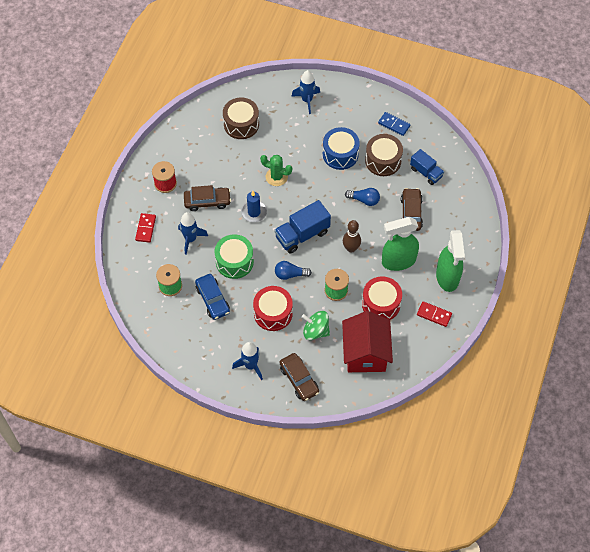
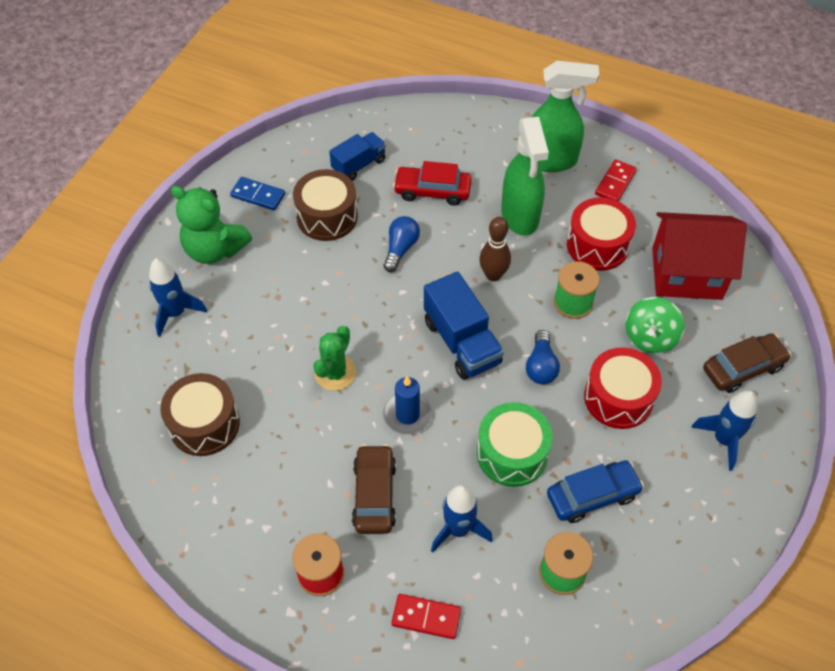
camera: 85 degrees left, 5 degrees down
(340, 154) = (303, 273): blue drum -> none
(351, 110) = (215, 249): none -> green teddy bear
(394, 125) = (258, 195): blue domino -> blue domino turned 75 degrees clockwise
(411, 213) = (432, 191): brown car -> red car

